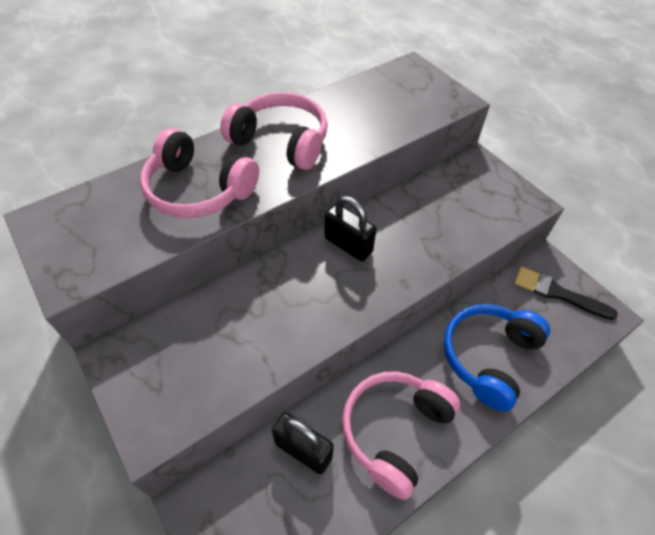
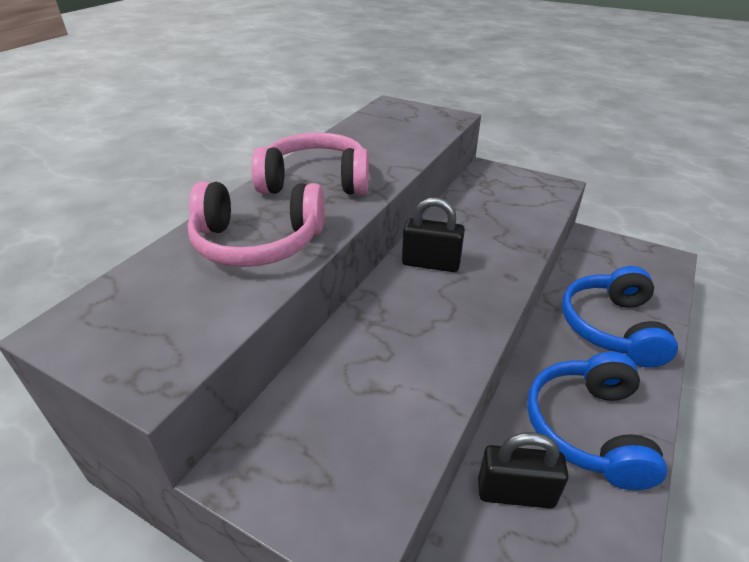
camera: 25 degrees left, 15 degrees down
(395, 431) = (588, 428): pink headphones -> blue headphones
(557, 293) = (619, 257): black brush -> none

